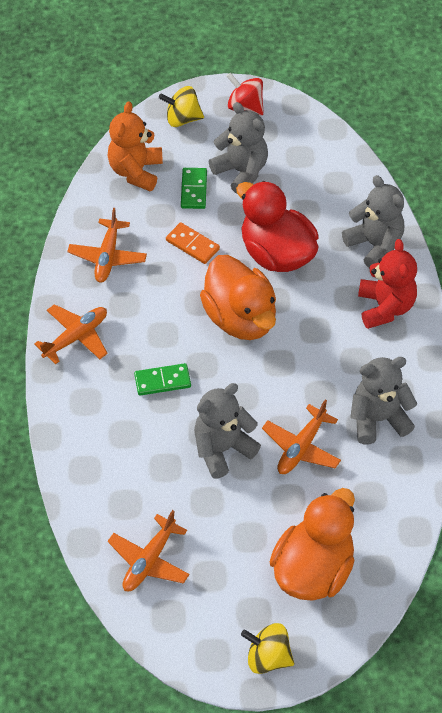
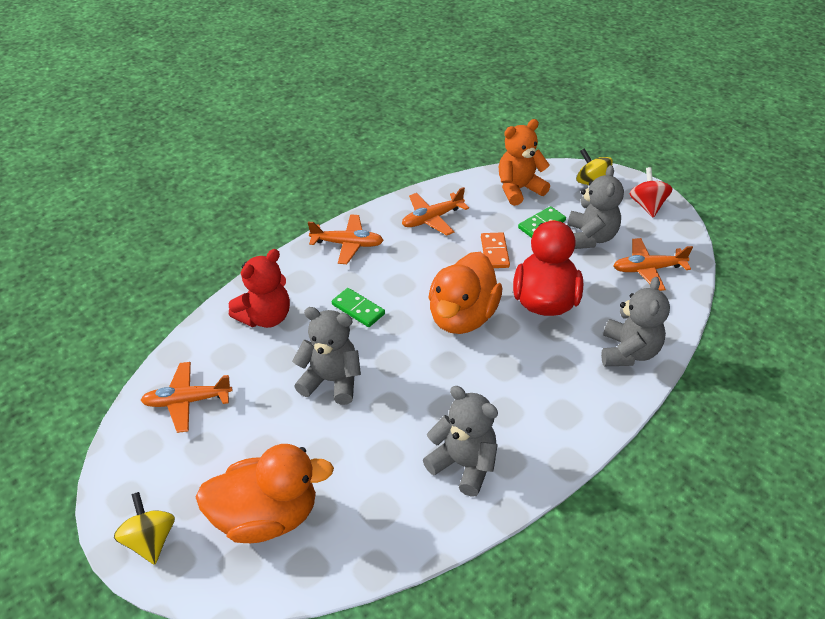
camera: 50 degrees right, 10 degrees down
(301, 447) = (382, 429): orange plane -> orange plane (648, 269)
(385, 307) = (578, 397): red teddy bear -> red teddy bear (265, 317)

